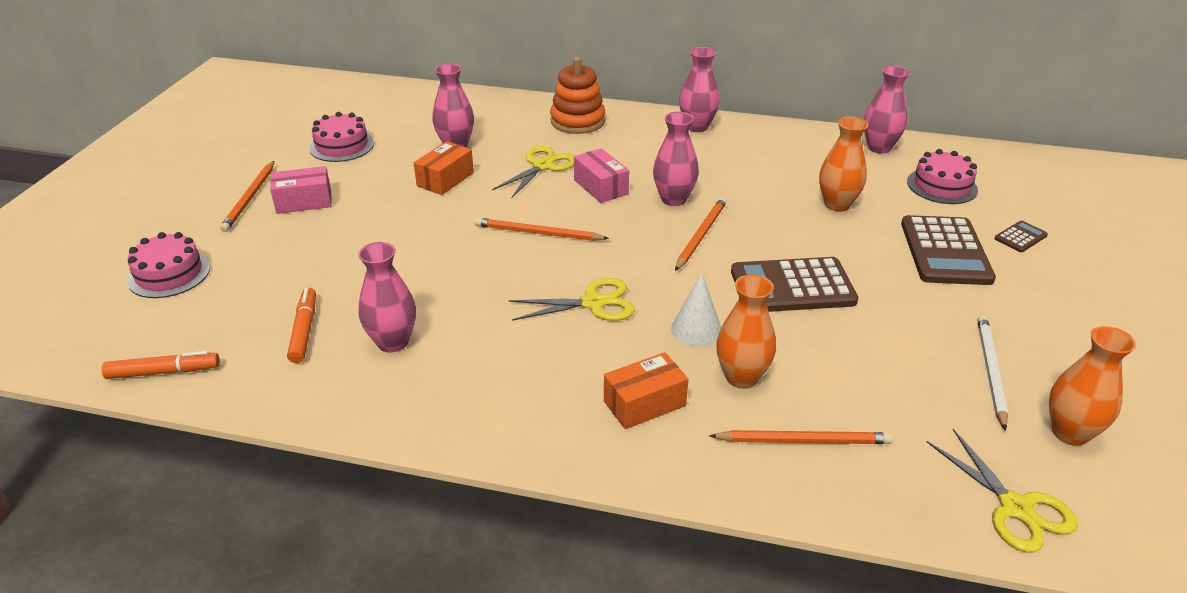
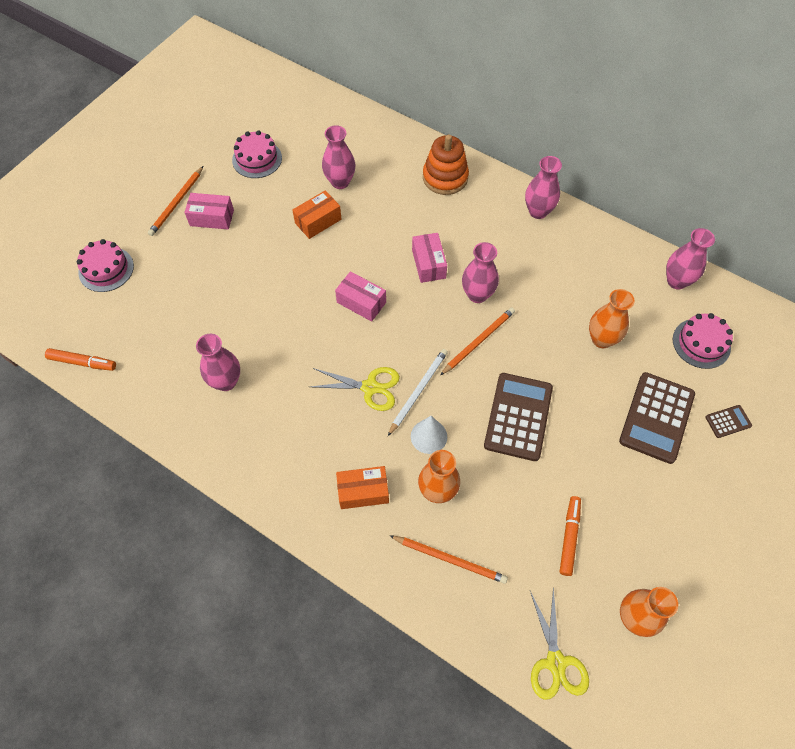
camera: 20 degrees right, 25 degrees up
(304, 330) = (175, 352): orange marker -> orange marker (569, 537)
(538, 233) = (361, 302): orange pencil -> pink box
(542, 166) = (395, 226): yellow scissors -> none
(792, 286) = (518, 417): brown calculator -> brown calculator turned 90 degrees clockwise
(990, 371) = (614, 545): white pencil -> white pencil (418, 391)

